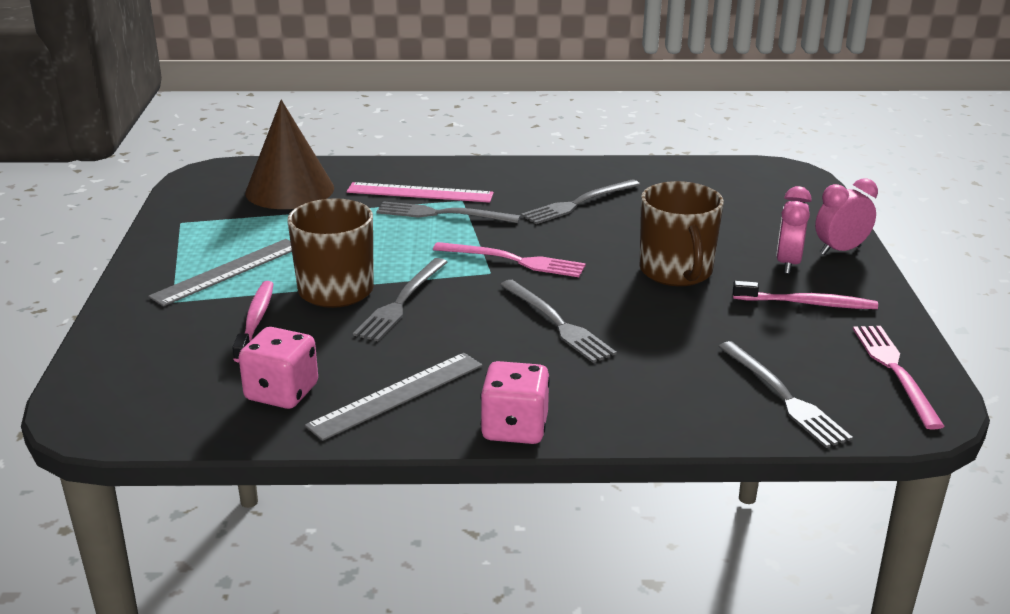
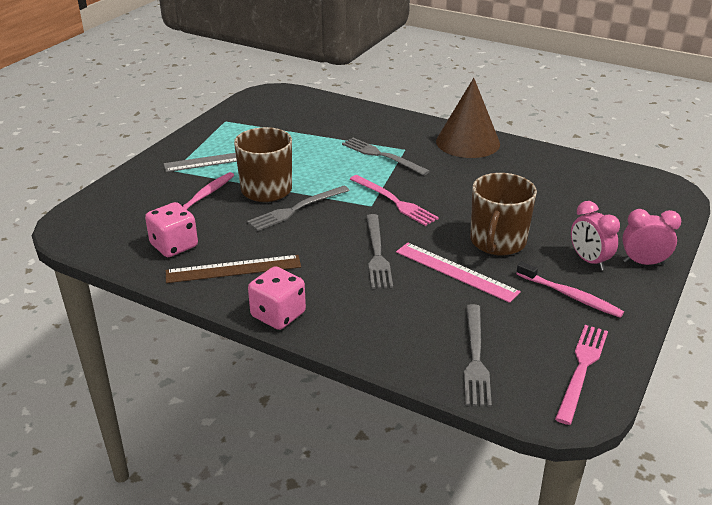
camera: 30 degrees right, 5 degrees up
(289, 190) = (306, 115): brown cone -> brown cone (468, 142)
(397, 395) = (233, 269): grey ruler -> brown ruler
(420, 193) = (383, 137): pink ruler -> pink ruler (456, 271)
(578, 203) = (481, 172): grey fork -> none
(788, 263) = (589, 261): pink clock -> pink clock turned 75 degrees counterclockwise

